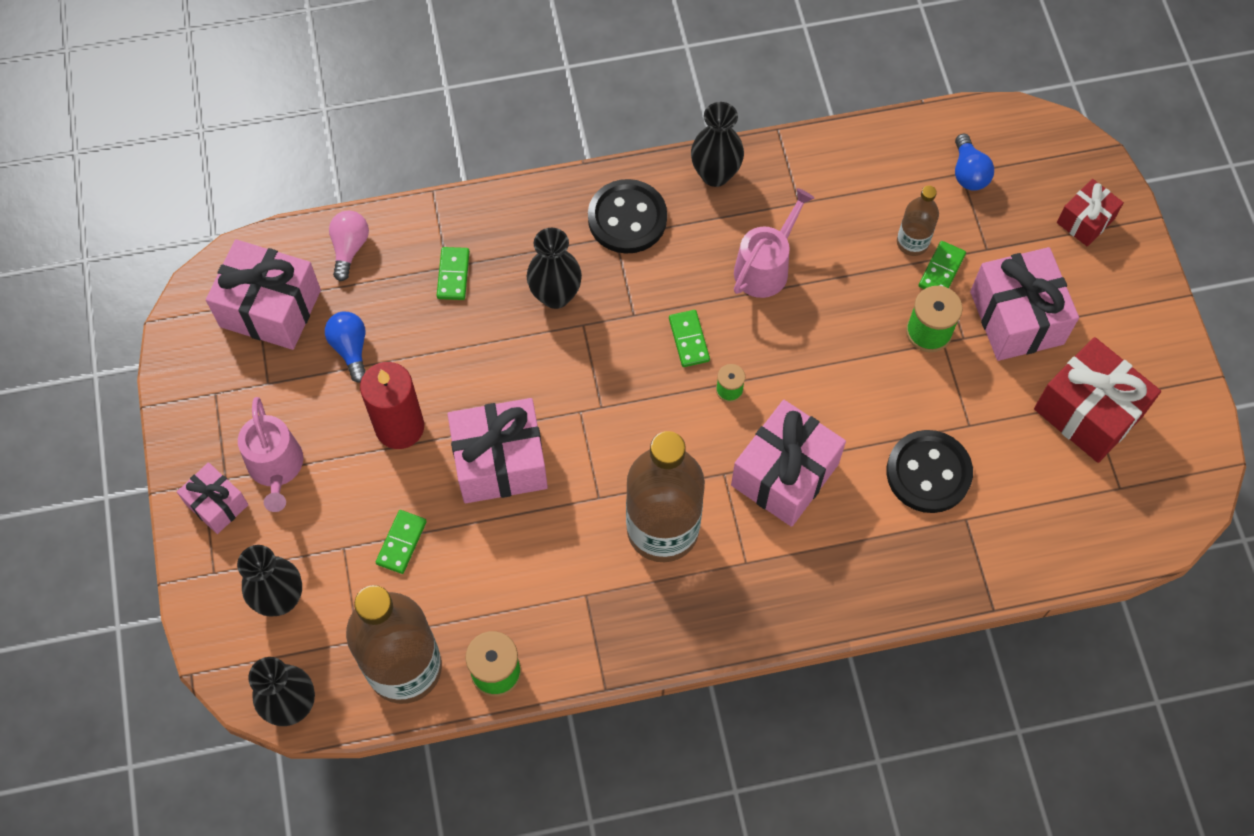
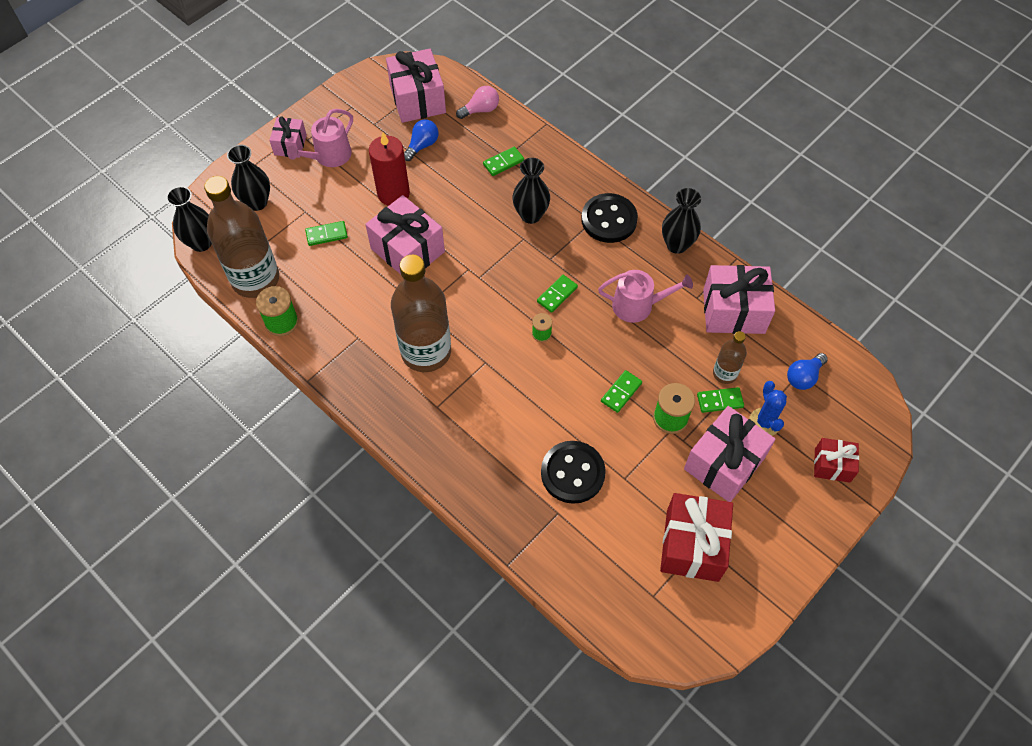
camera: 55 degrees right, 5 degrees down
(784, 474) = (509, 394): pink gift -> pink gift (733, 311)
(863, 358) = (621, 392): none -> green domino
(995, 246) = (764, 422): none -> blue cactus

